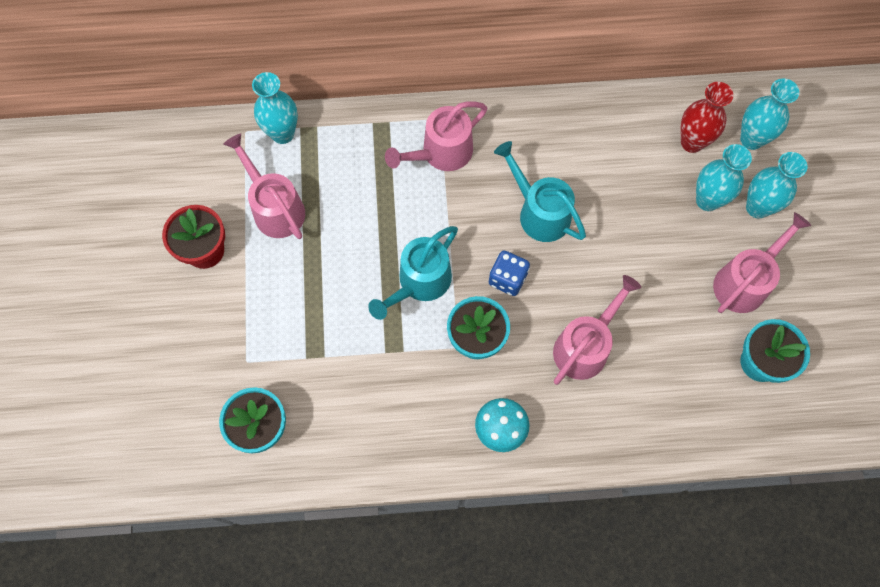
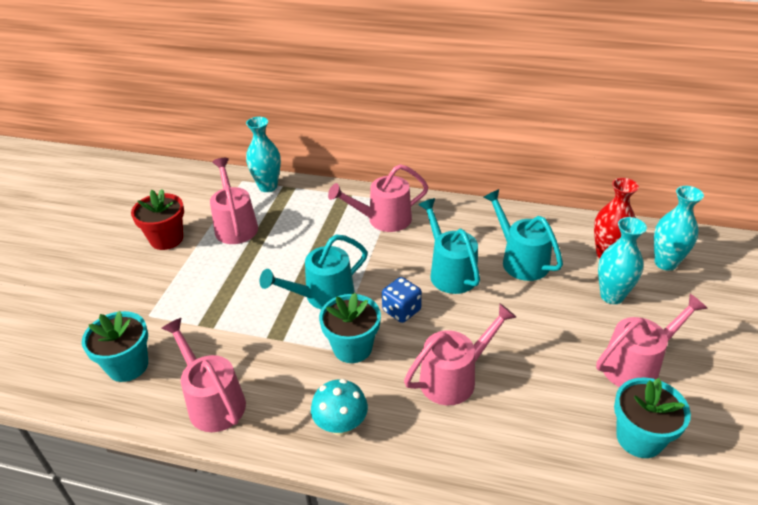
camera: 20 degrees right, 30 degrees down
(368, 442) = (212, 401): none -> pink watering can
(606, 174) = (520, 260): none -> turquoise watering can
(757, 207) = (662, 311): turquoise vase -> none

